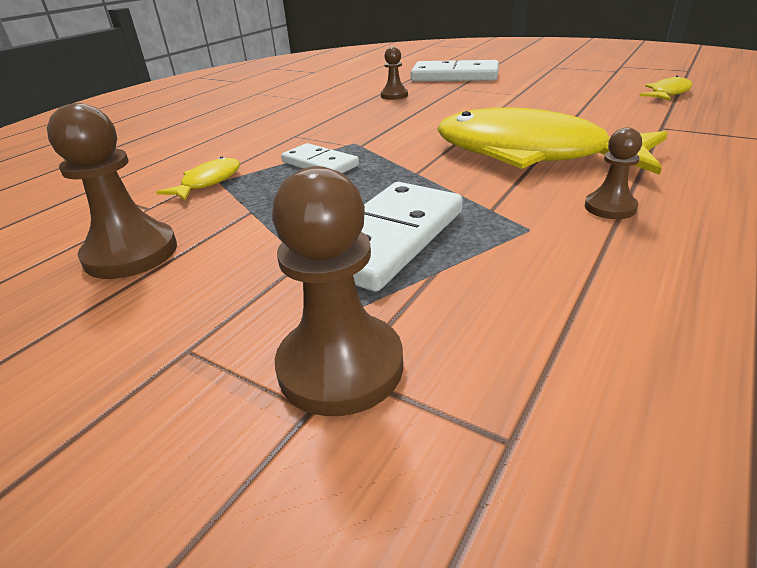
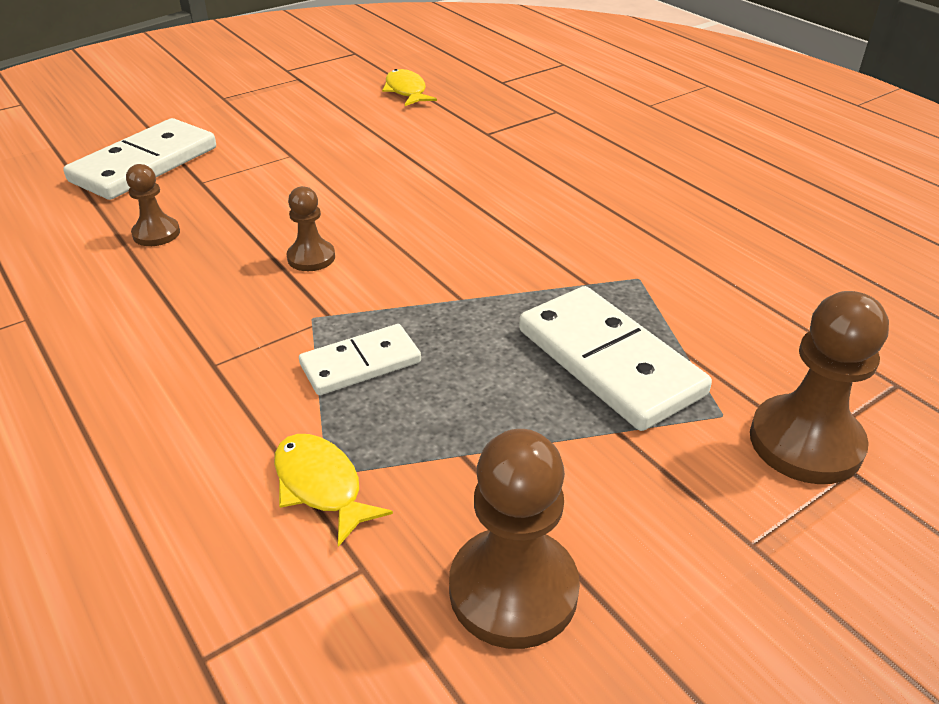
camera: 70 degrees left, 5 degrees up
(530, 154) = (481, 217): yellow fish -> none
(610, 207) = (628, 227): brown pawn -> brown pawn (311, 257)

